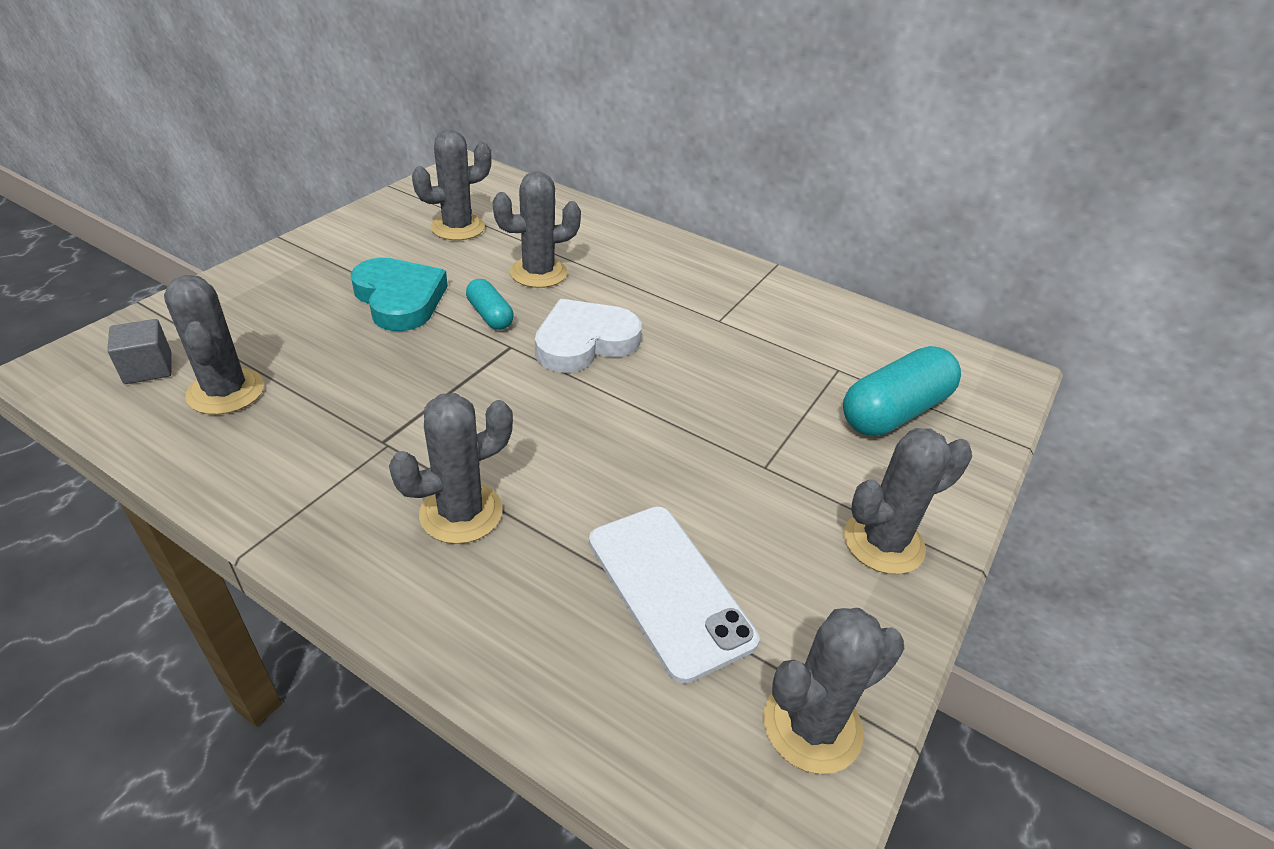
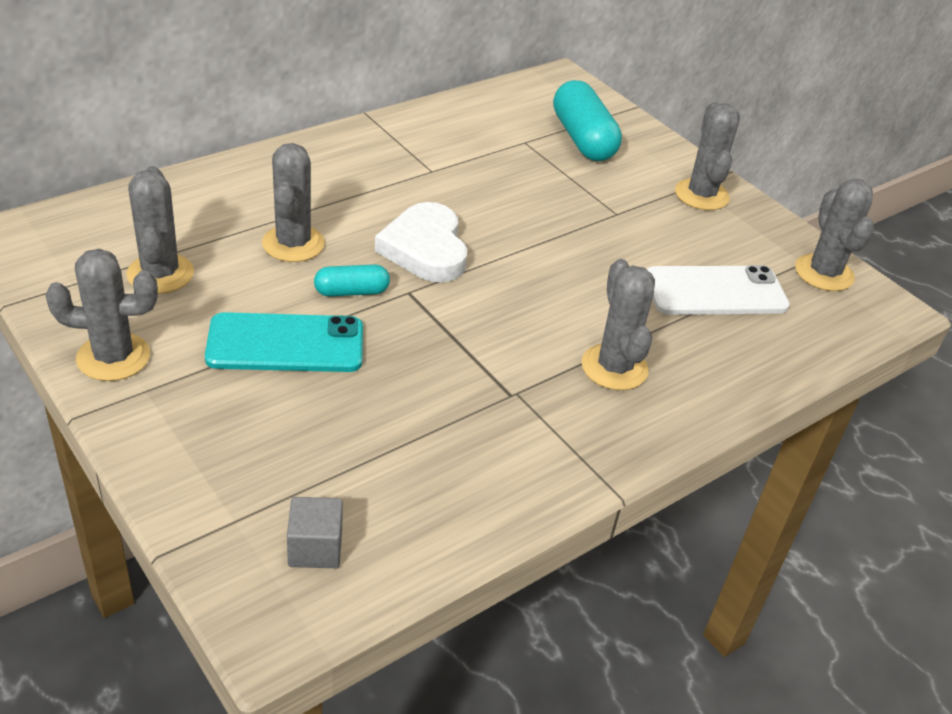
camera: 70 degrees left, 0 degrees up
(226, 391) = (389, 489): grey cactus -> grey cactus (113, 357)
(399, 299) = (286, 344): turquoise heart -> turquoise phone

